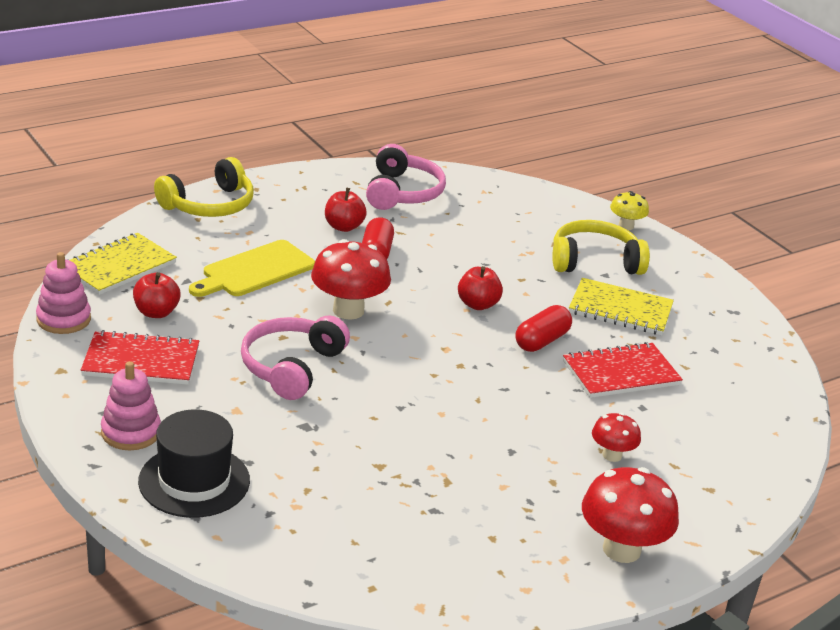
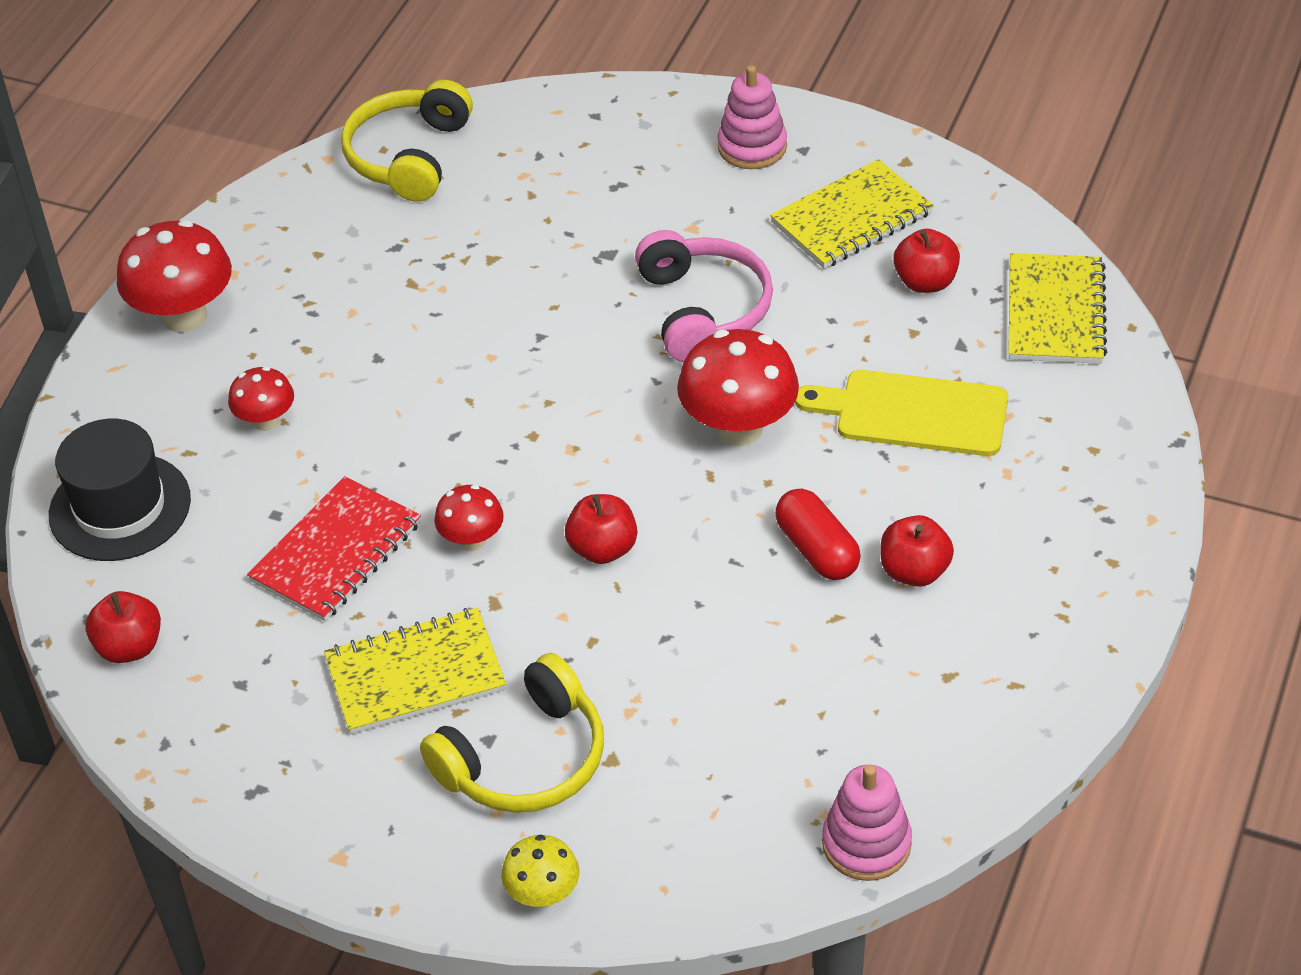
camera: 150 degrees right, 15 degrees up
(63, 319) = (995, 212): pink stacking toy -> pink stacking toy (866, 844)
(141, 361) = (851, 218): red notebook -> yellow notebook
(194, 481) = (637, 141): black hat -> black hat (120, 507)
(209, 205) = (1118, 484): yellow headphones -> yellow headphones (409, 156)
(255, 271) = (913, 413): yellow cutting board -> yellow cutting board turned 90 degrees counterclockwise
(402, 192) = (929, 712): pink headphones -> none
(541, 341) = (472, 540): red capsule -> red mushroom
(768, 392) = (130, 647): none -> red apple

